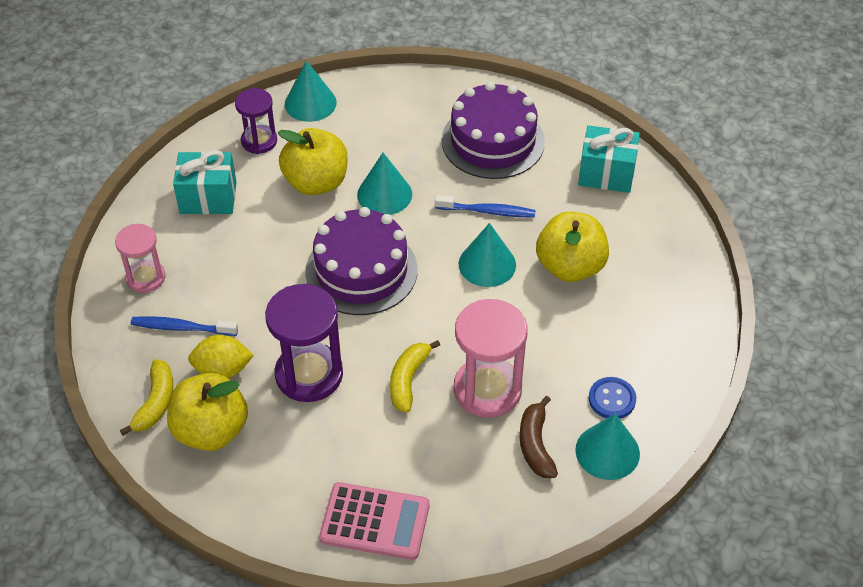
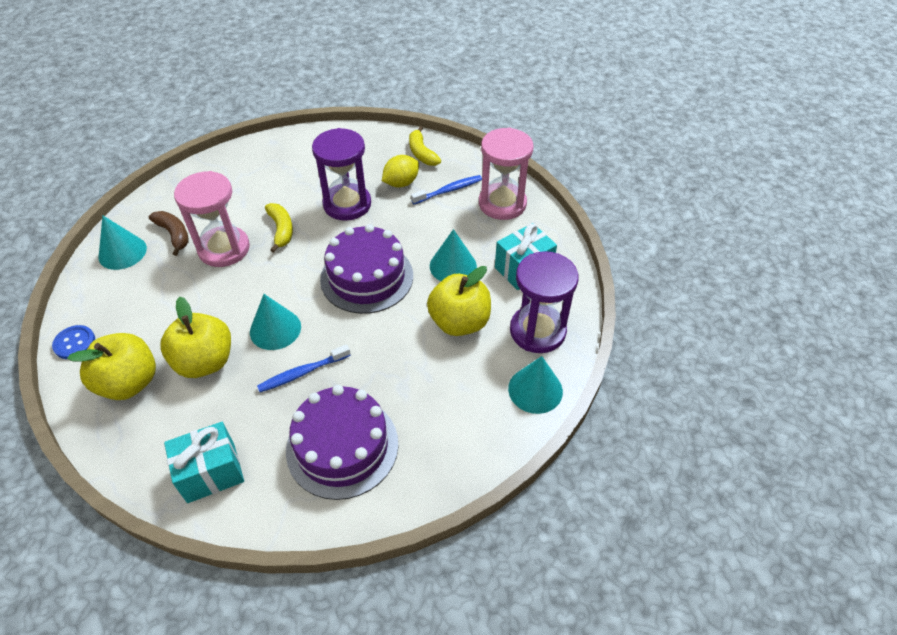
camera: 145 degrees right, 0 degrees up
(146, 278) = (502, 204): pink hourglass -> pink hourglass, size x1.63
(211, 430) = (378, 156): yellow apple -> yellow apple (129, 382)
(259, 141) = (537, 331): purple hourglass -> purple hourglass, size x1.63
(375, 522) = (251, 161): pink calculator -> none
(384, 194) = (398, 341): turquoise cone -> turquoise cone (453, 266)
(612, 399) = (131, 283): blue button -> blue button (74, 343)

